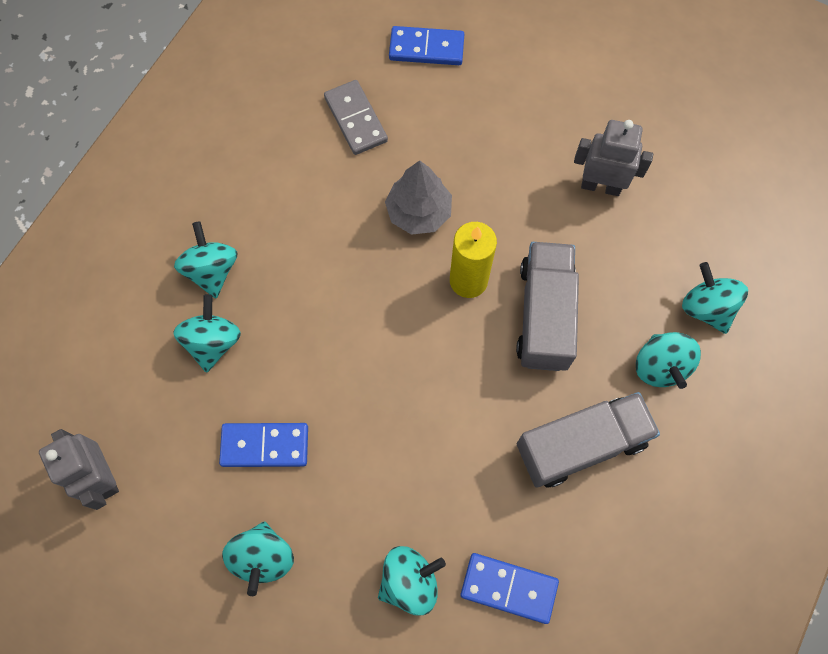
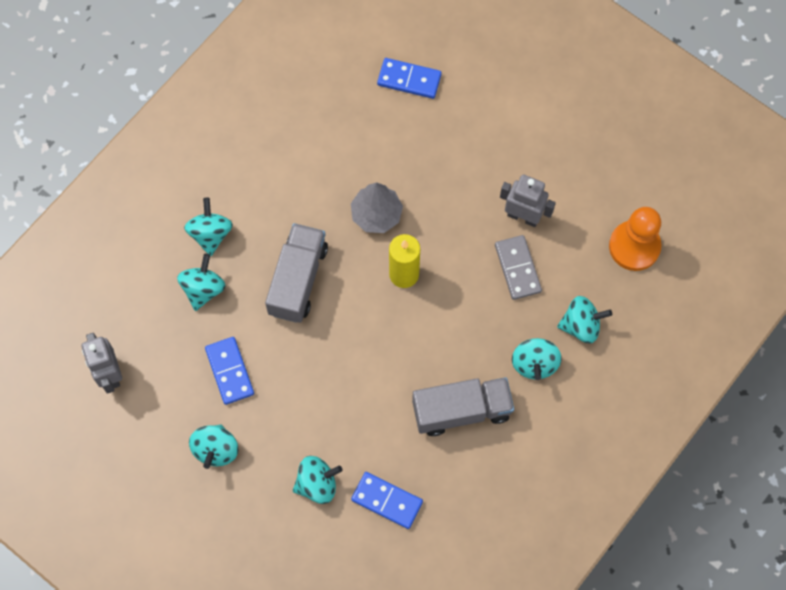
camera: 10 degrees right, 0 degrees up
(265, 445) = (230, 371): blue domino -> blue domino turned 60 degrees clockwise
(356, 119) = (341, 131): grey domino -> grey domino (518, 268)
(544, 315) = (456, 310): grey truck -> grey truck (298, 280)
(706, 308) = (581, 325): turquoise spinning top -> turquoise spinning top turned 105 degrees clockwise
(745, 200) = (634, 246): none -> orange pawn

